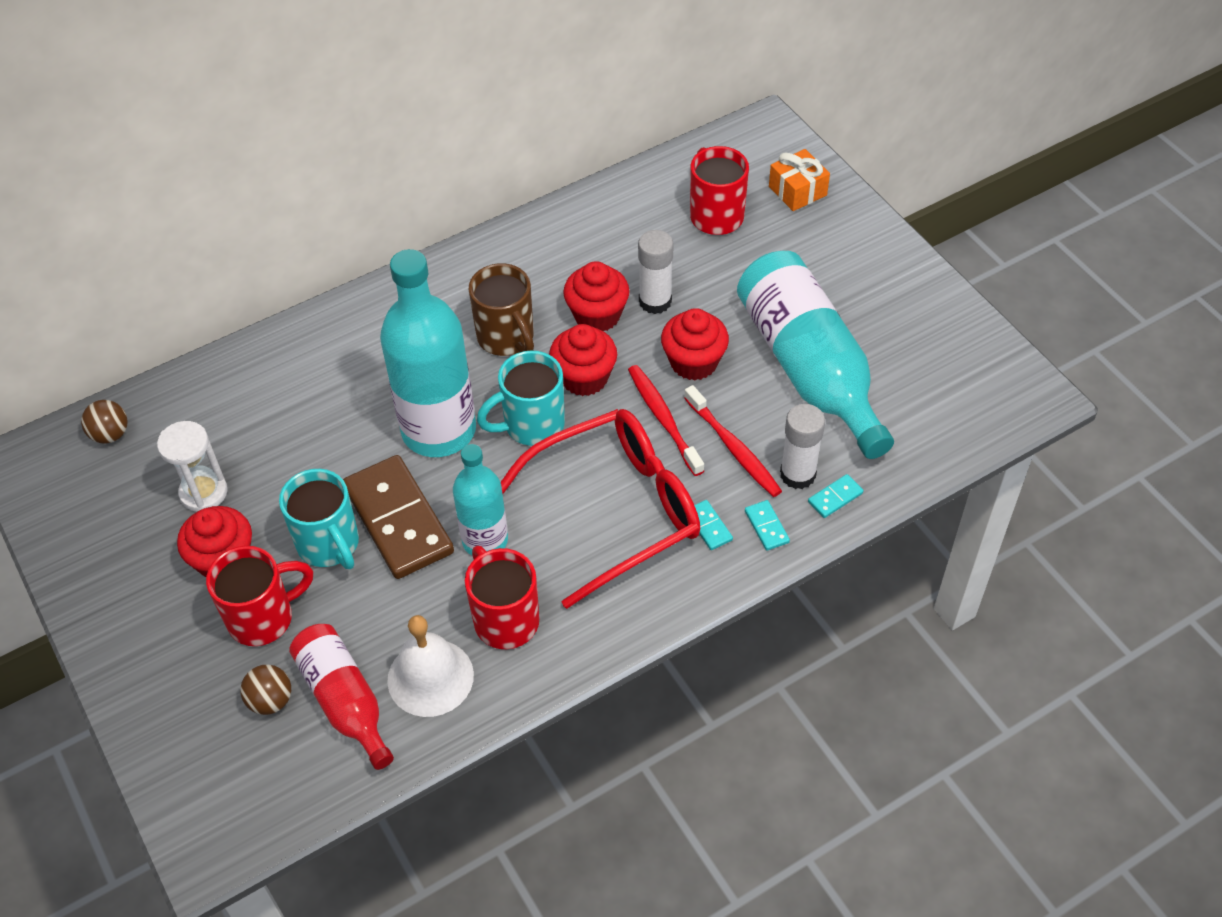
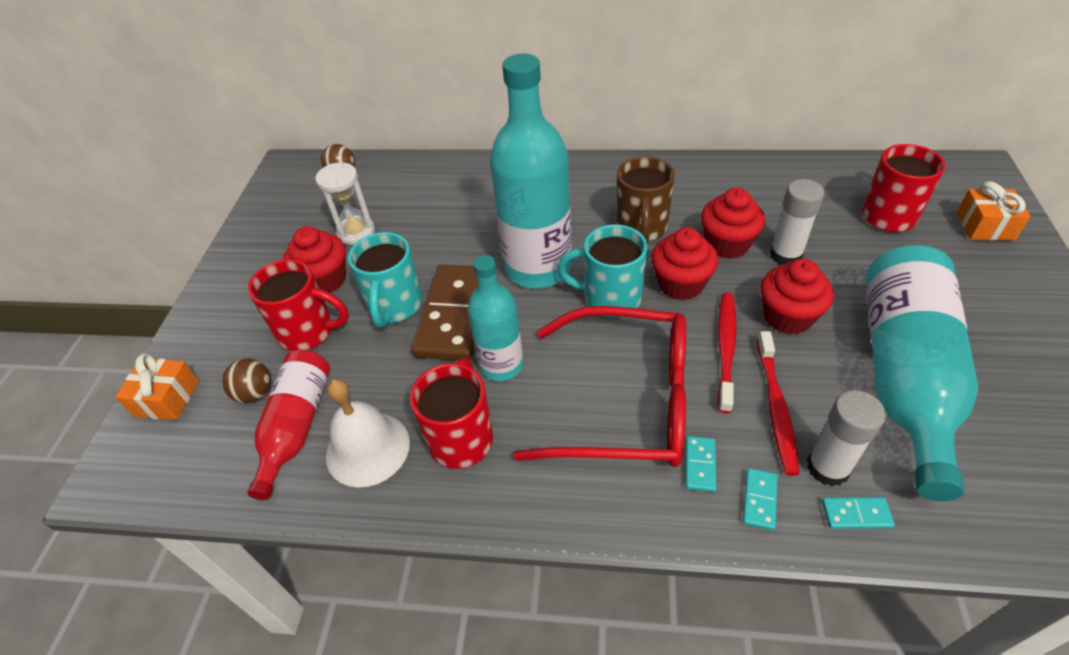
camera: 40 degrees right, 5 degrees down
(181, 759) = (167, 398): none -> orange gift

